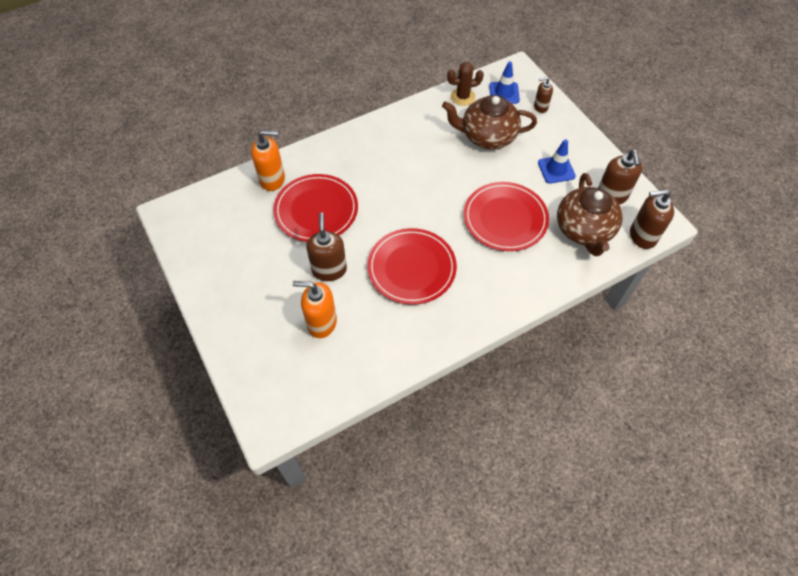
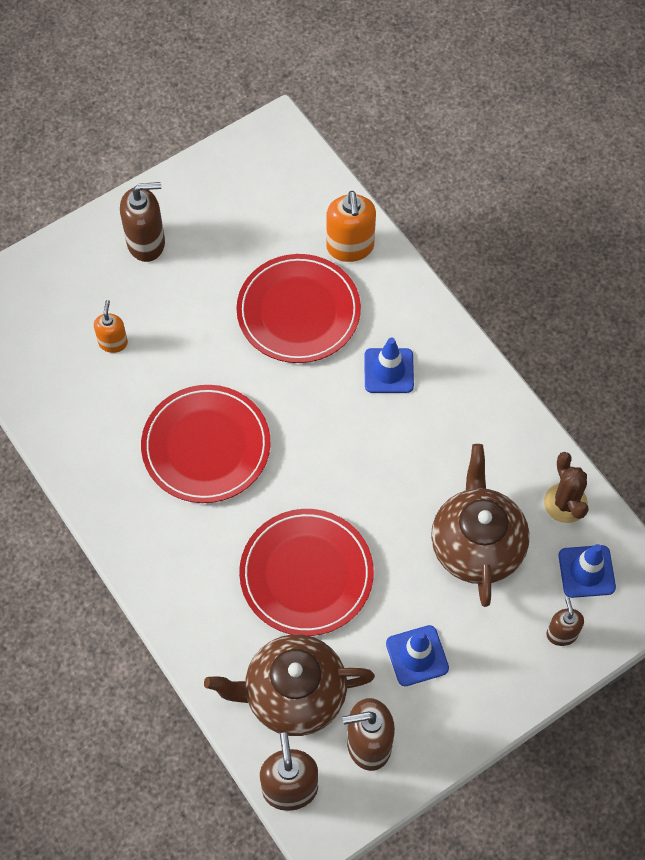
camera: 85 degrees right, 5 degrees up
(321, 323) = (113, 343): orange soap dispenser -> orange soap dispenser, size x0.60
(329, 270) = (196, 341): brown soap dispenser -> brown soap dispenser (146, 243)
(368, 167) = (388, 371): none -> blue traffic cone

